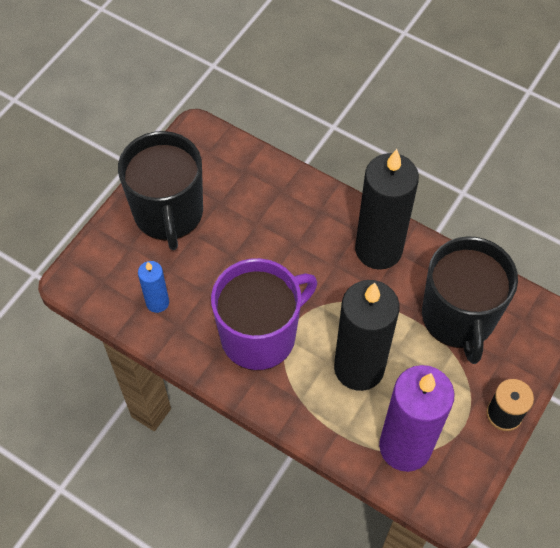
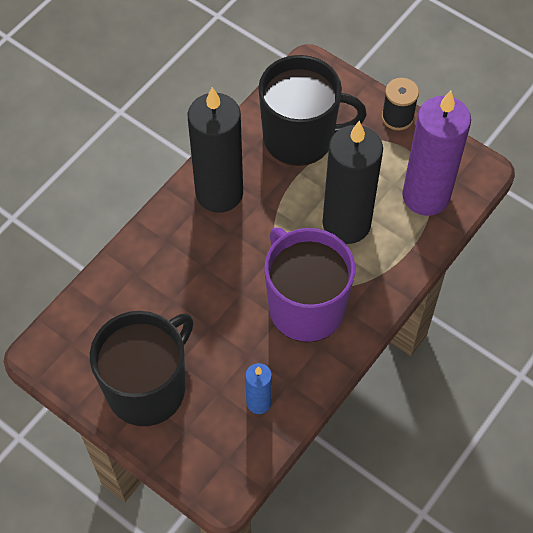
camera: 85 degrees left, 0 degrees up
(168, 213) = (148, 388): black mug -> black mug turned 45 degrees counterclockwise

